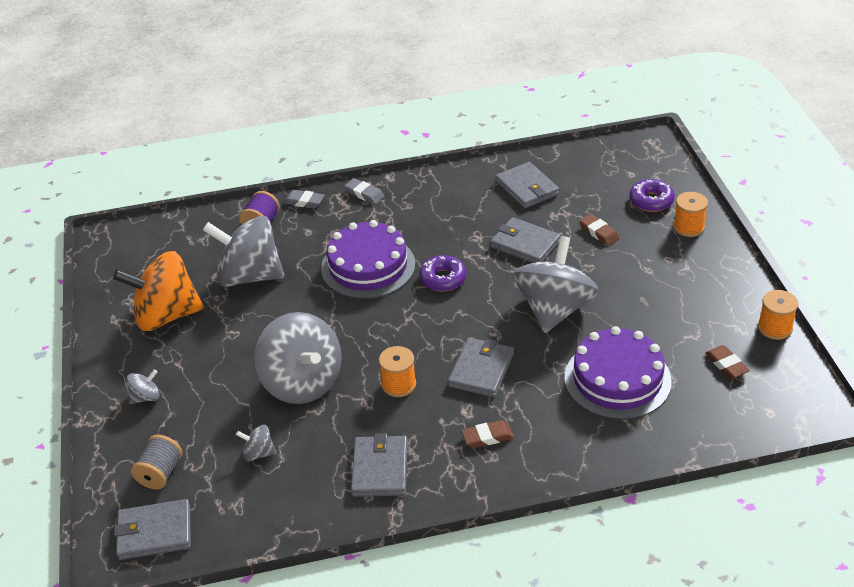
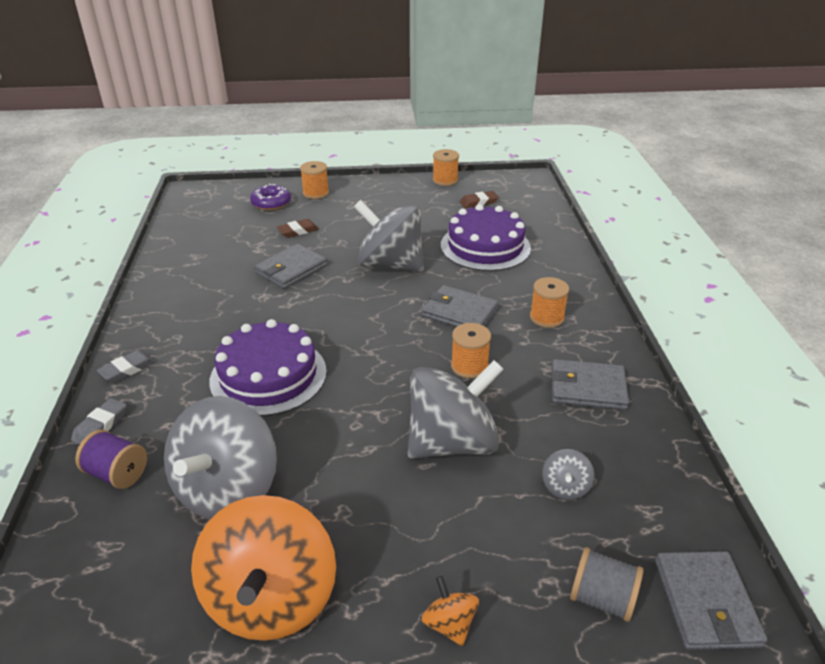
camera: 85 degrees left, 5 degrees down
(146, 397) = (449, 623): grey spinning top -> orange spinning top
(443, 279) = (317, 323): purple donut -> none
(487, 437) = (546, 317): brown eraser -> orange spool
(527, 188) = (206, 259): grey wallet -> none

